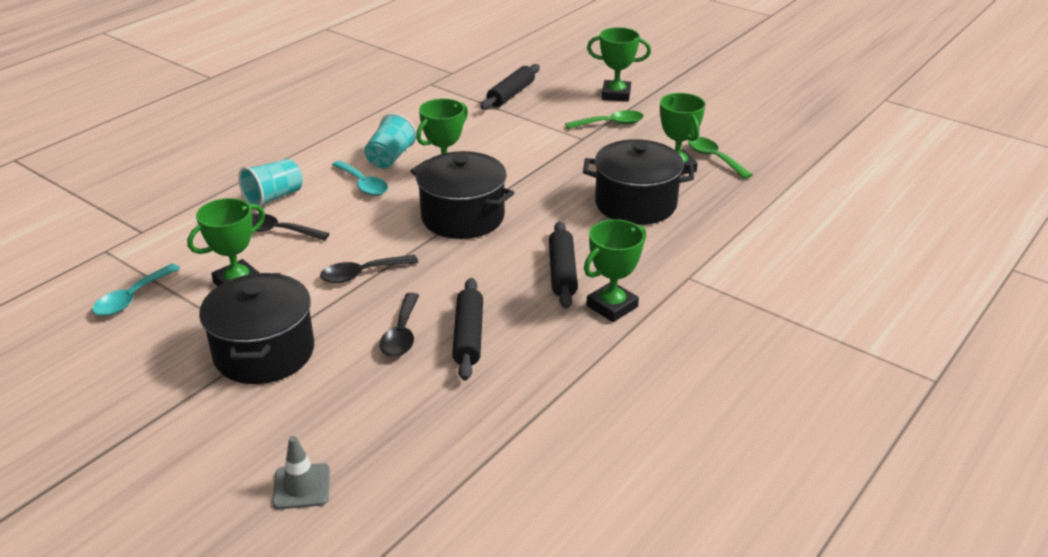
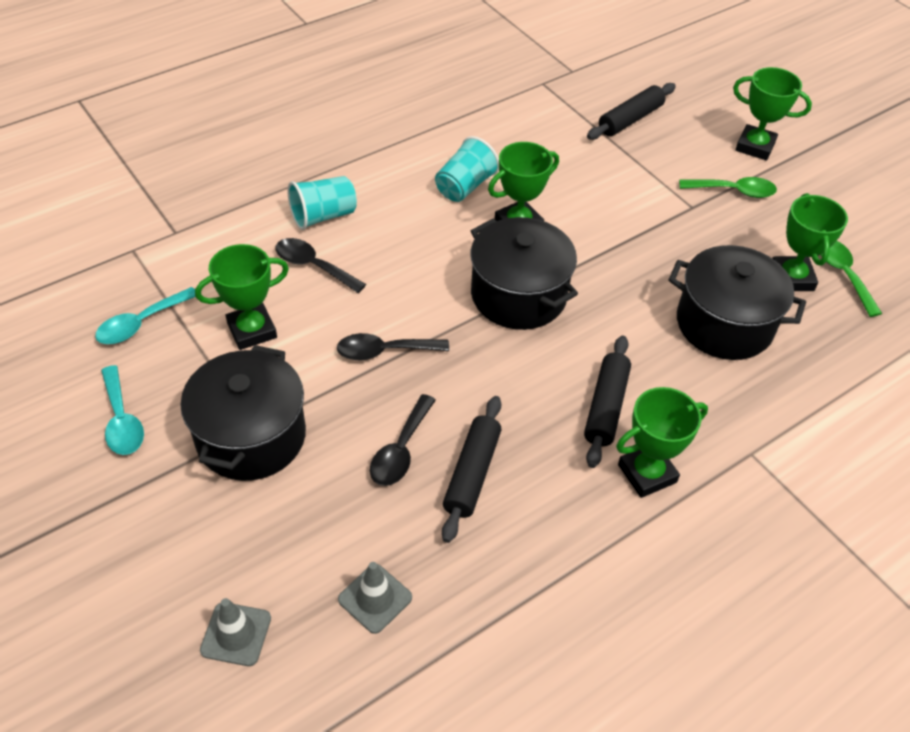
camera: 15 degrees right, 15 degrees up
(363, 184) = (423, 220): turquoise spoon -> turquoise spoon (122, 420)
(417, 434) = (375, 598): none -> grey traffic cone

